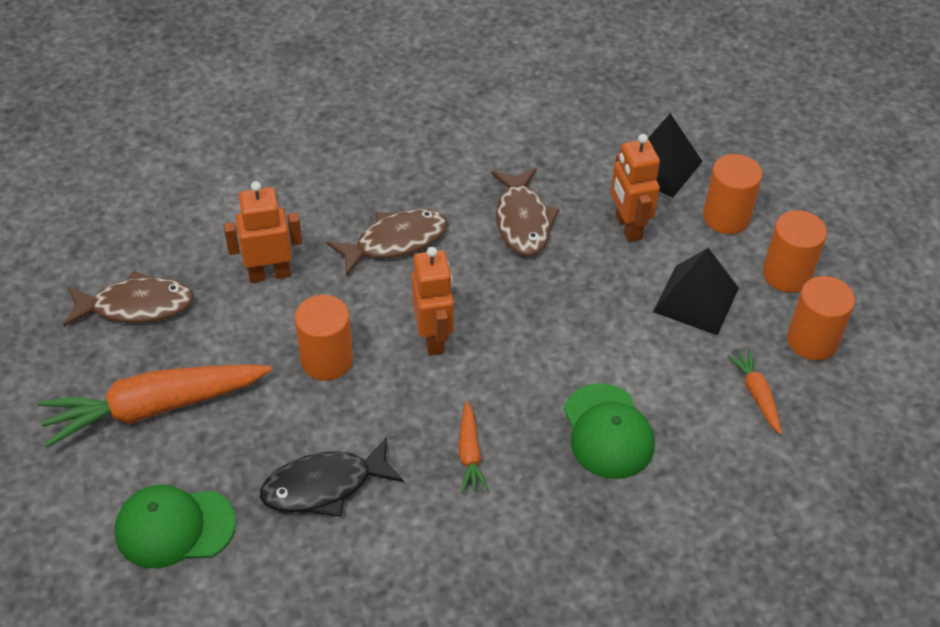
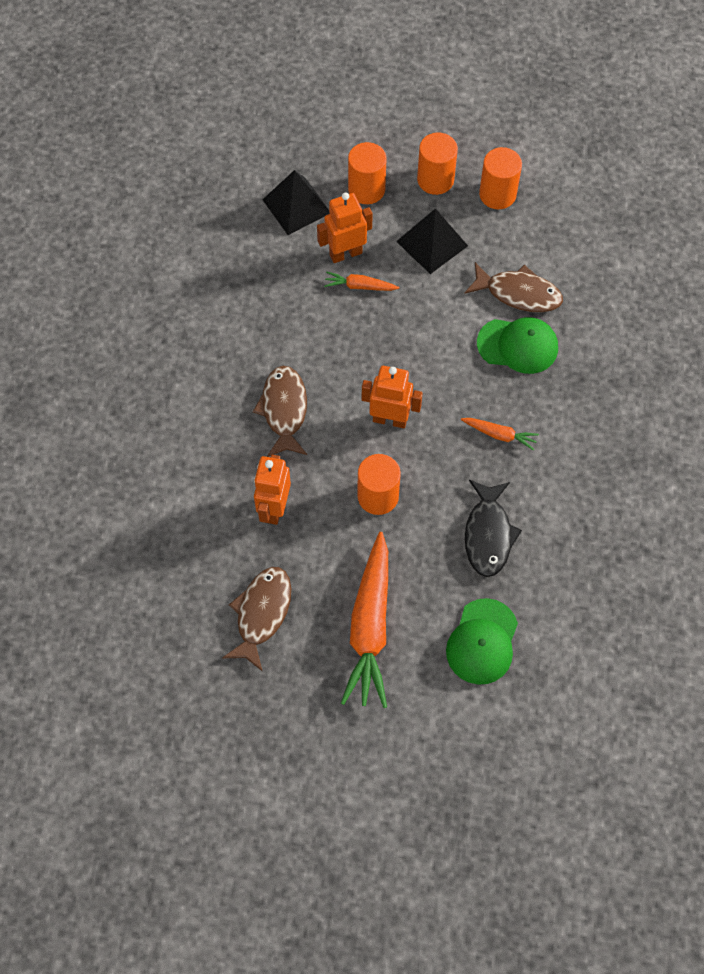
camera: 65 degrees left, 15 degrees up
(523, 221) = (305, 317): brown fish -> brown fish (518, 293)
(628, 227) = (345, 253): orange robot -> orange robot turned 150 degrees clockwise
(756, 394) = (526, 247): orange carrot -> orange carrot (359, 286)

